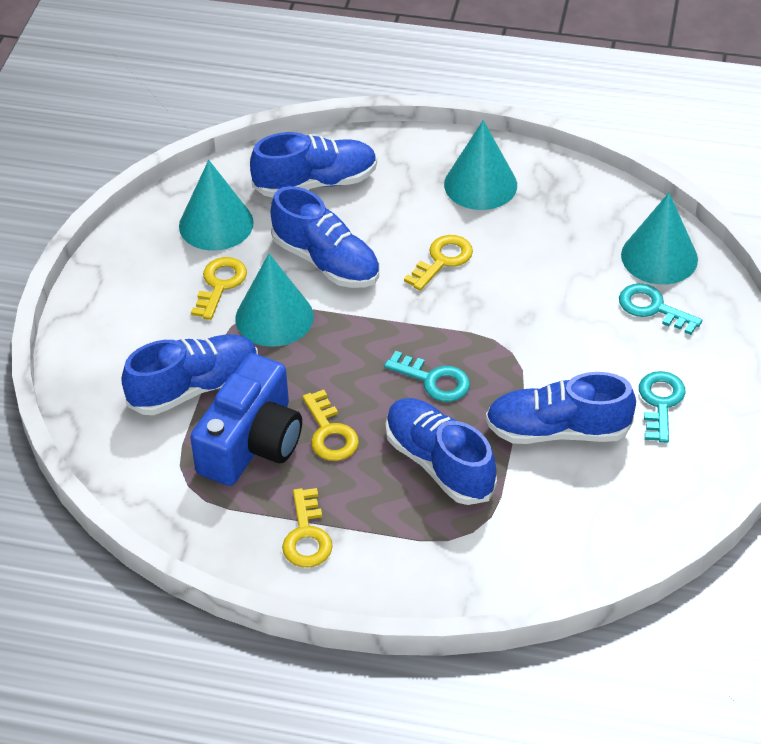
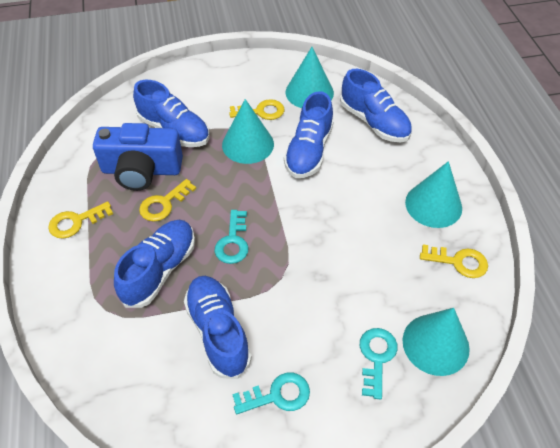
camera: 65 degrees right, 5 degrees up
(442, 260) = (346, 208): yellow key -> yellow key (458, 262)

